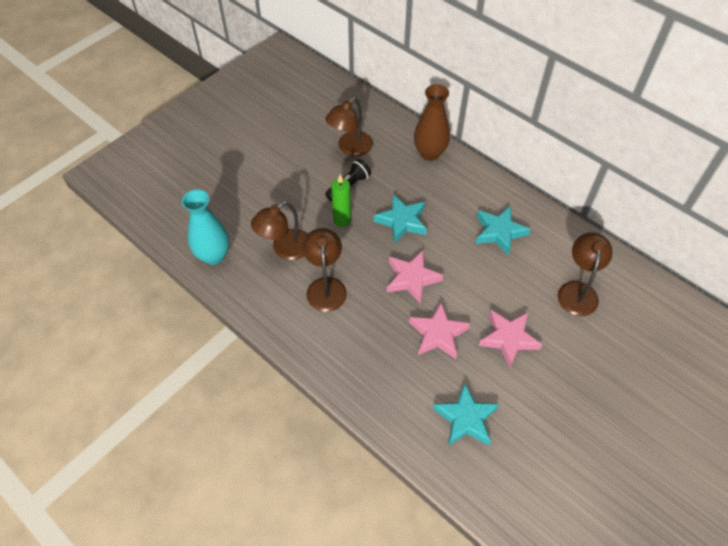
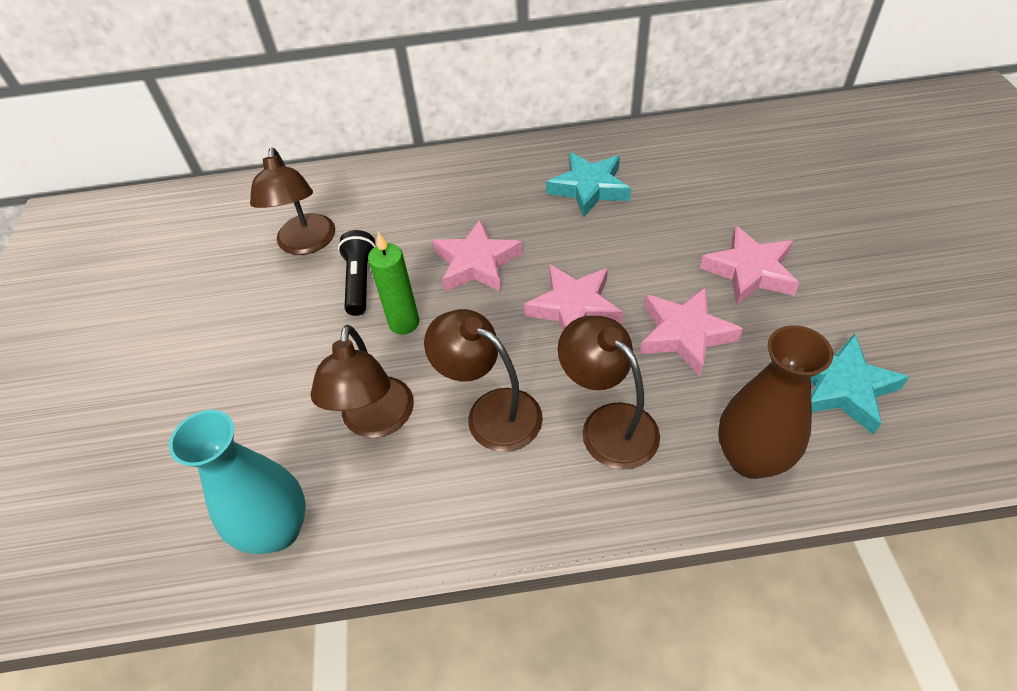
camera: 45 degrees left, 5 degrees down
(402, 221) = (477, 263): turquoise star -> pink star
(429, 153) = (409, 178): brown vase -> brown vase (750, 458)
(577, 291) = (733, 175): brown lamp -> brown lamp (608, 424)

